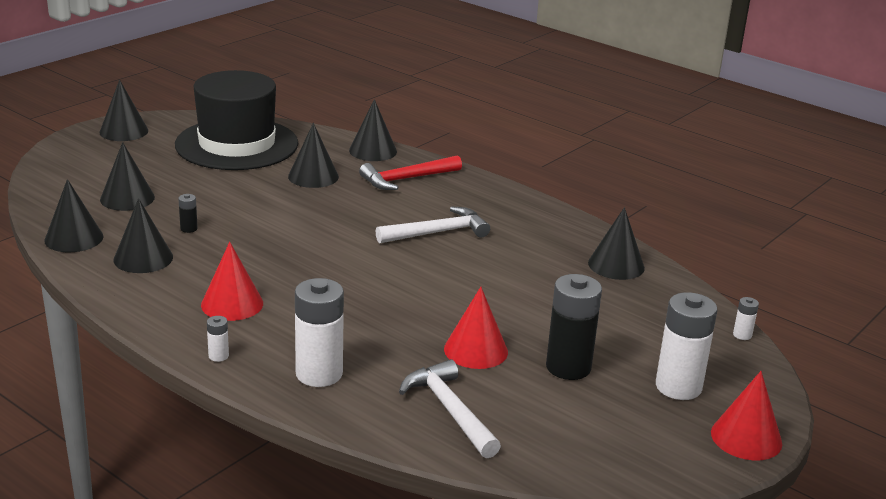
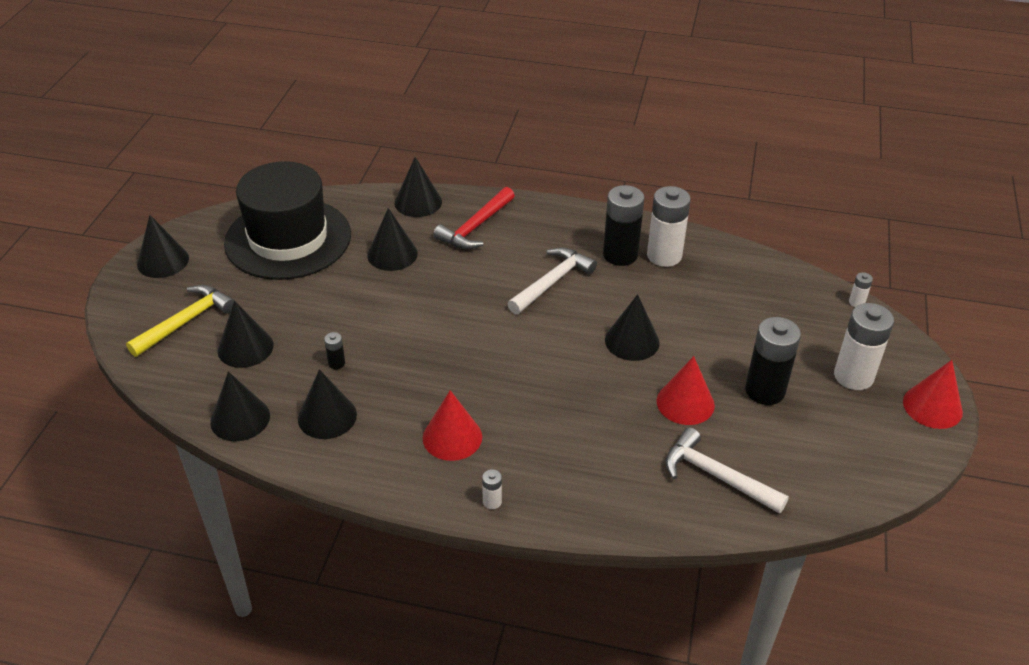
camera: 25 degrees left, 15 degrees up
(100, 170) = (186, 322): none -> yellow hammer
(319, 374) = (588, 484): white battery -> white battery (664, 256)
(524, 233) = (620, 255): none -> black battery
(616, 265) = (716, 263): black cone -> black cone (632, 341)

